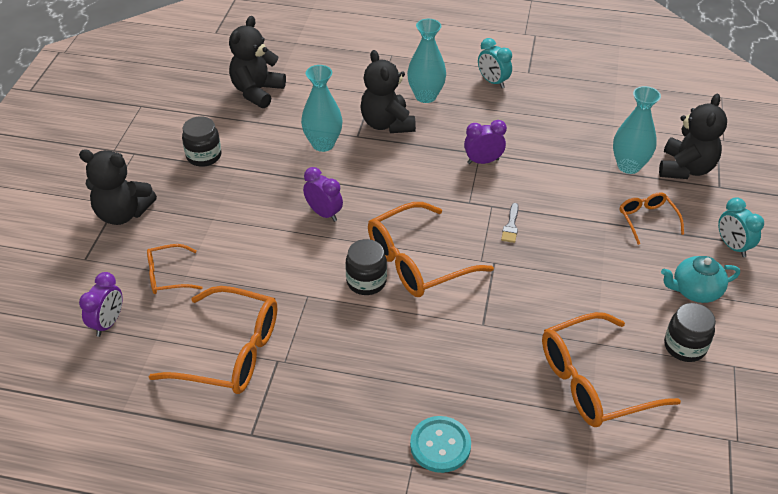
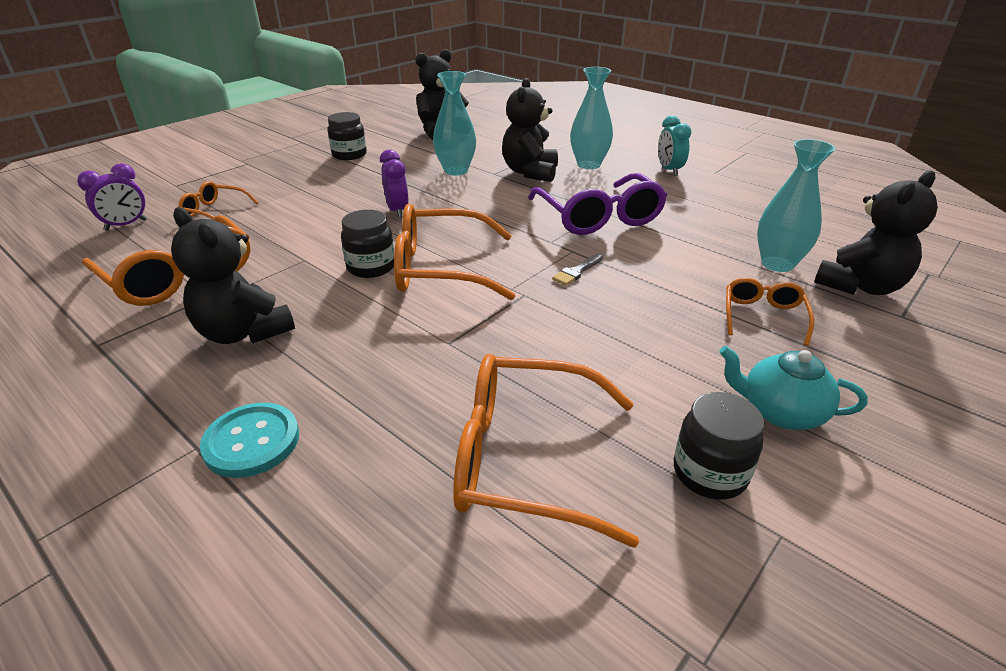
camera: 30 degrees right, 10 degrees down
(123, 213) = (242, 169): black teddy bear -> black teddy bear (244, 332)
(483, 161) = (599, 217): purple clock -> purple glasses
(732, 246) = (882, 382): turquoise clock -> none

